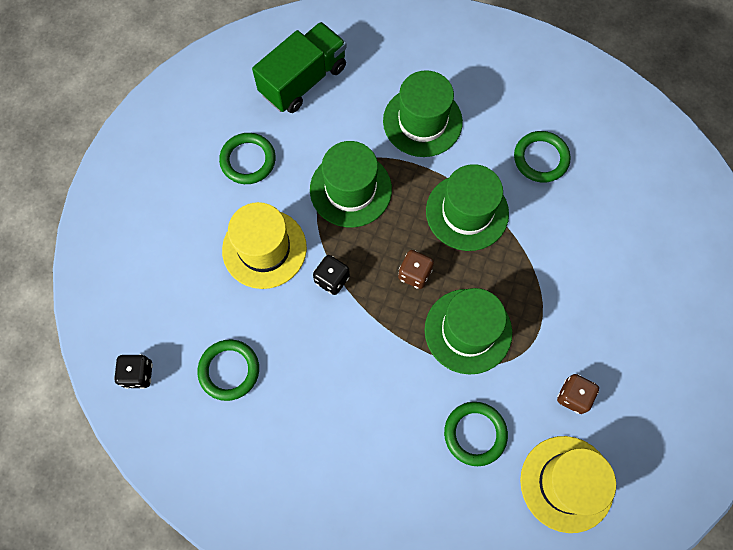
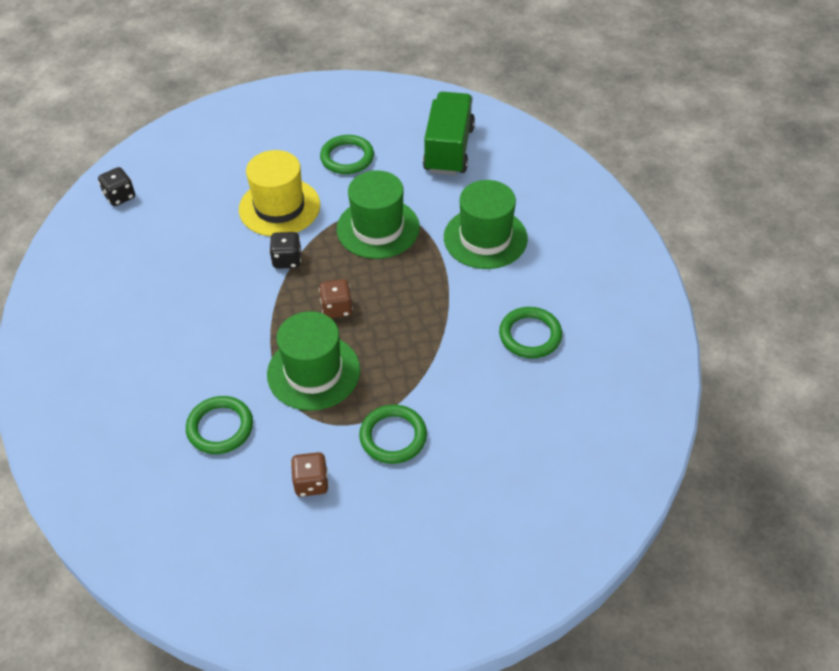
camera: 55 degrees right, 20 degrees down
(229, 370) = (160, 243): green ring -> green ring (393, 436)
(303, 80) = (449, 149): green truck -> green truck turned 90 degrees counterclockwise
(467, 212) = (427, 312): green hat -> none
(566, 483) = (221, 522): yellow hat -> none

